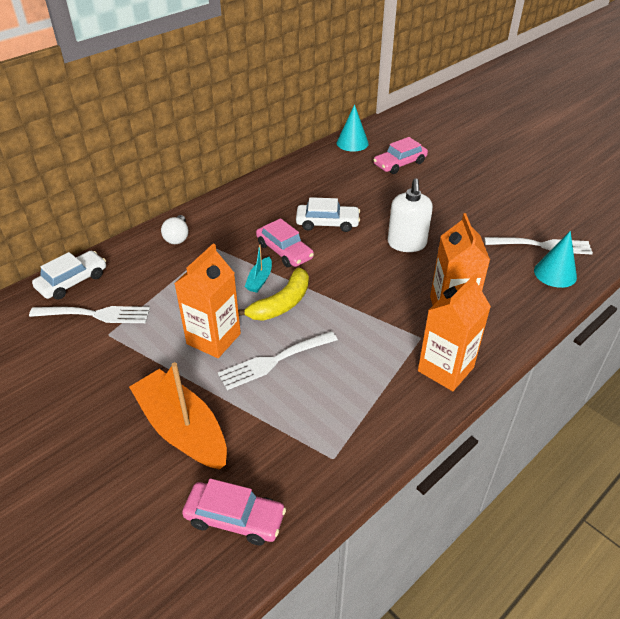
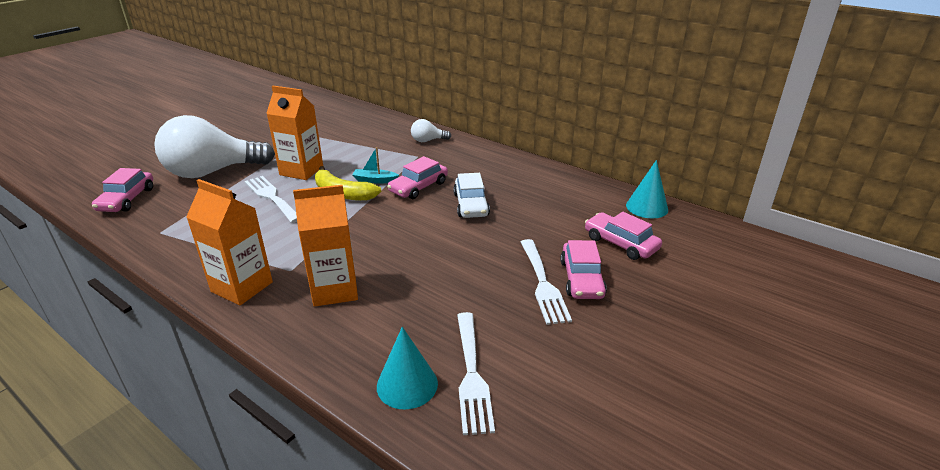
camera: 80 degrees right, 10 degrees down
(72, 281) = (367, 116): white car -> none
(96, 314) = (332, 128): white fork -> white fork (543, 284)
(182, 429) = (212, 172): orange boat -> white light bulb
(406, 243) = (447, 255): white soap dispenser -> none
(442, 187) = (581, 279): none -> pink car

